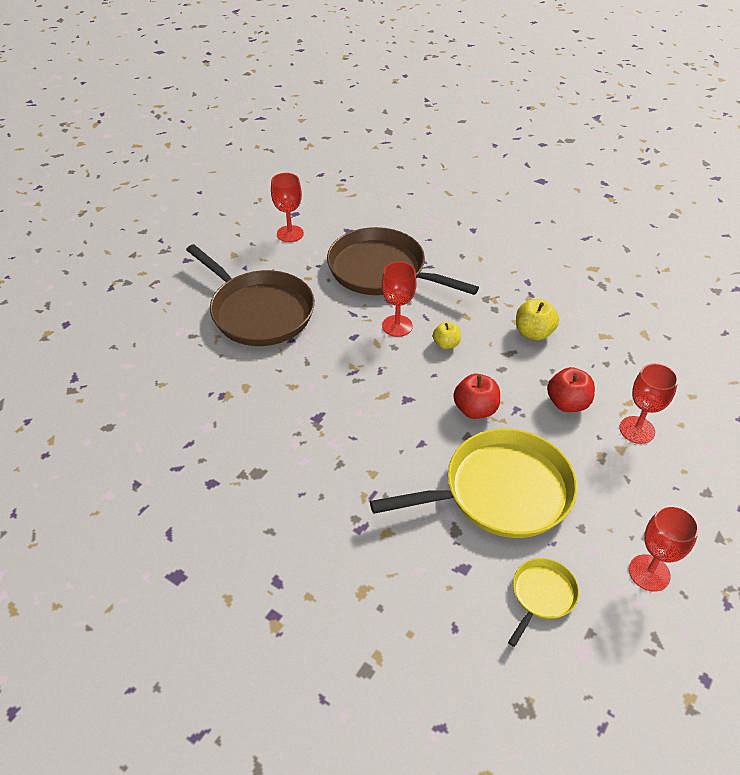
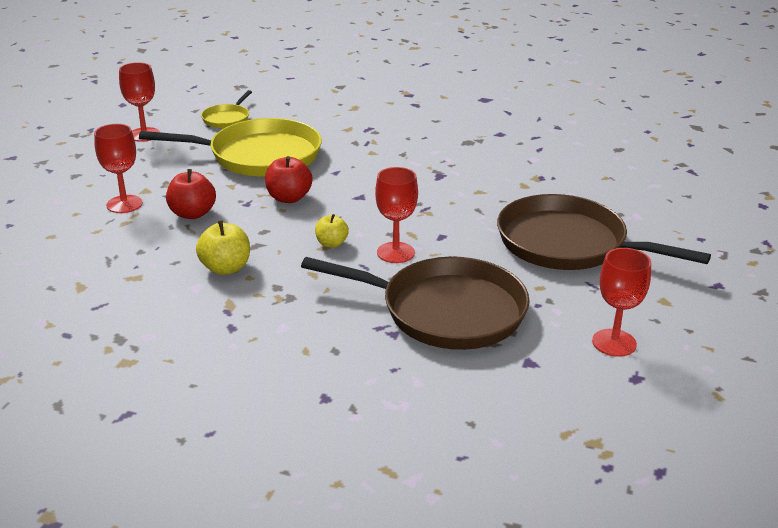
camera: 165 degrees right, 15 degrees down
(501, 491) = (259, 156): yellow pan -> yellow pan turned 150 degrees counterclockwise

